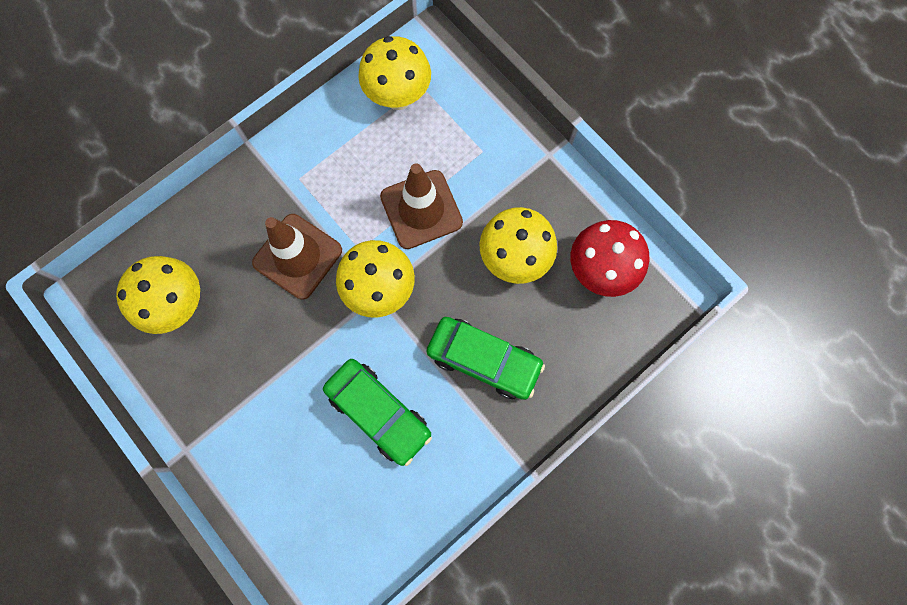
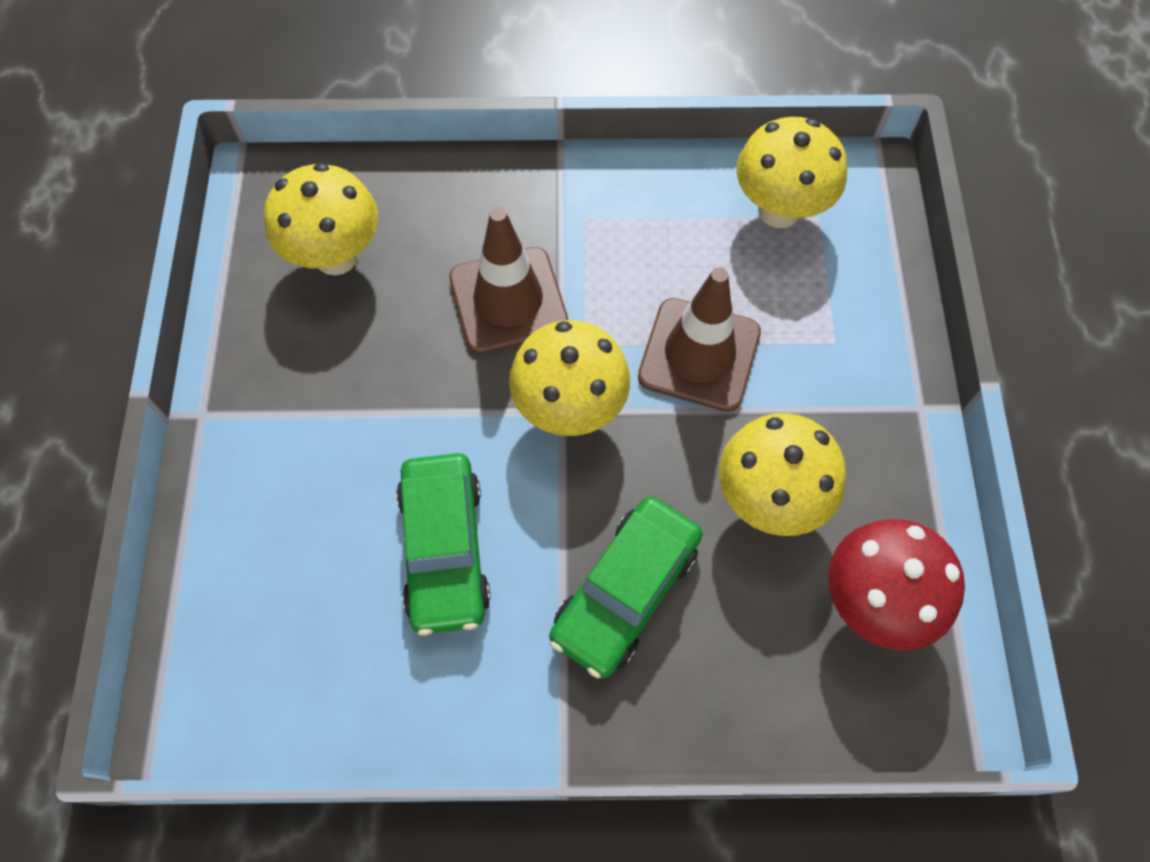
camera: 40 degrees right, 10 degrees down
(484, 360) = (625, 591): green car -> green car turned 60 degrees clockwise

